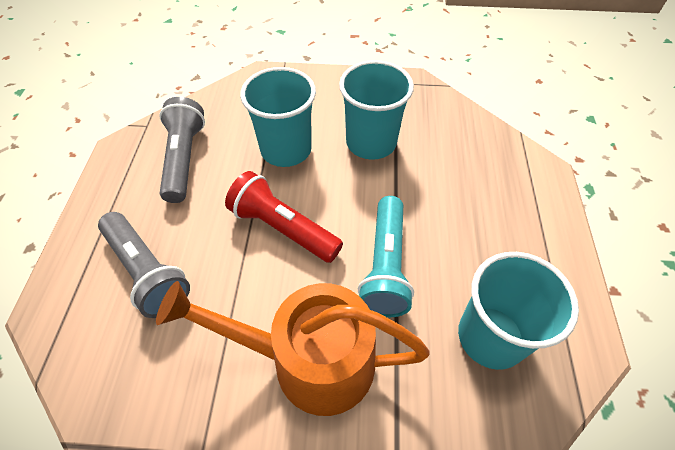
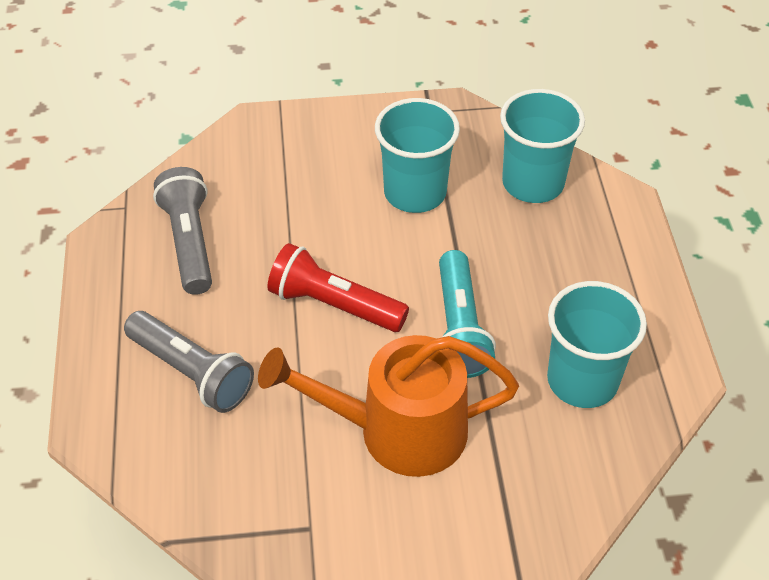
camera: 10 degrees left, 5 degrees down
(286, 149) = (312, 214): turquoise cup -> turquoise cup (533, 183)

